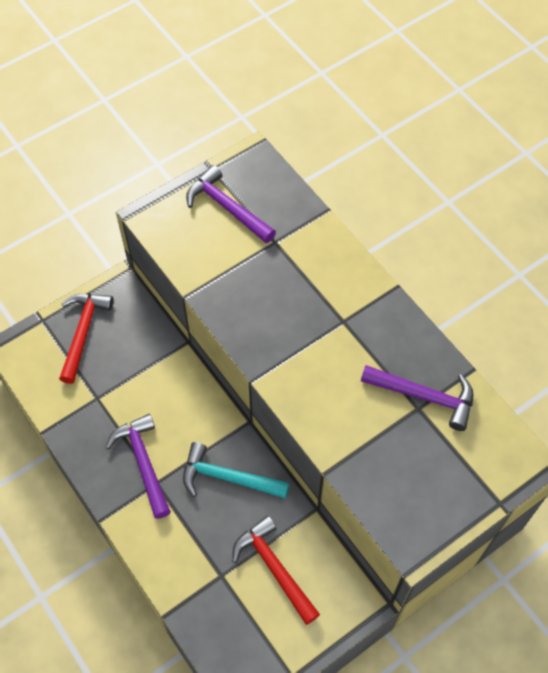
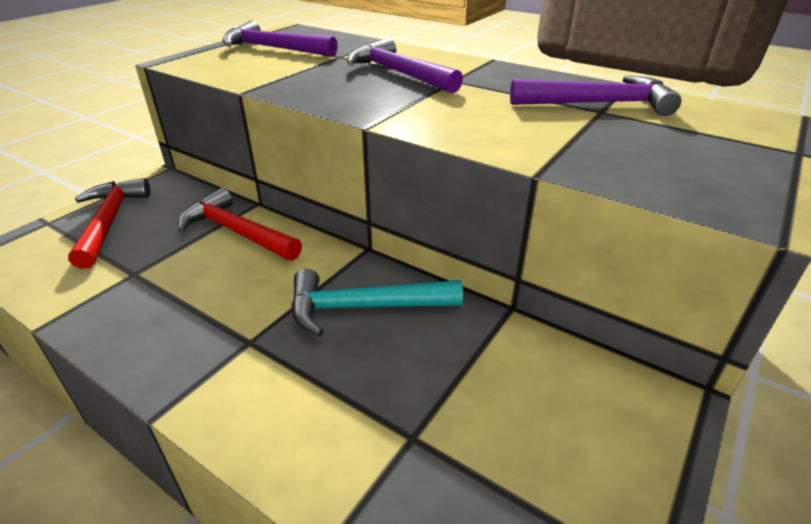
camera: 20 degrees left, 25 degrees down
(143, 462) = (221, 323): purple hammer -> purple hammer (398, 73)
(274, 568) = (497, 396): red hammer -> red hammer (236, 232)

